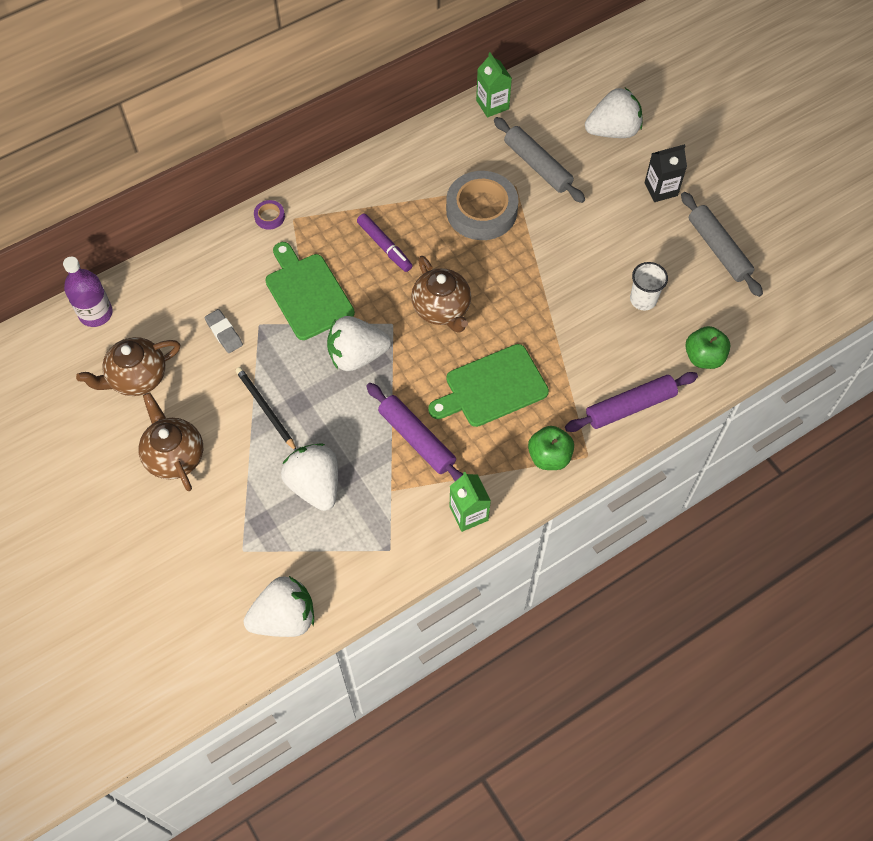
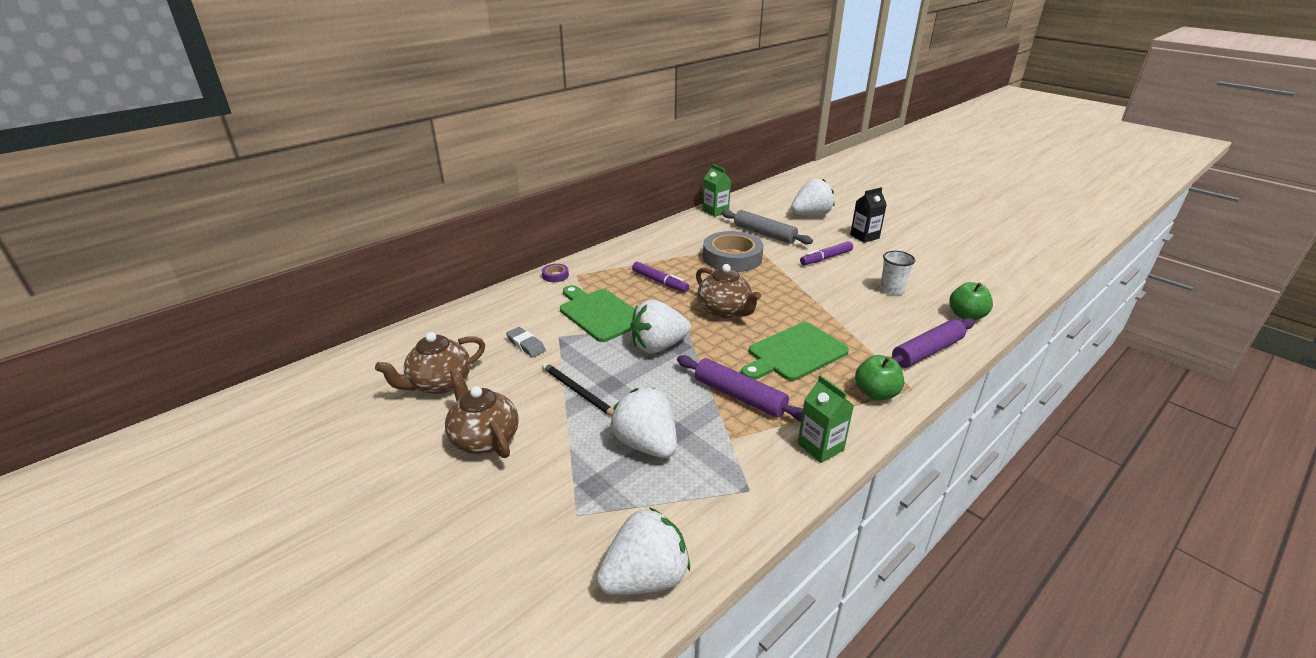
camera: 10 degrees left, 30 degrees down
(96, 313) = (396, 345): purple bottle -> none
(593, 228) = (826, 258): none -> purple marker
(718, 249) = (930, 259): grey rolling pin -> none

